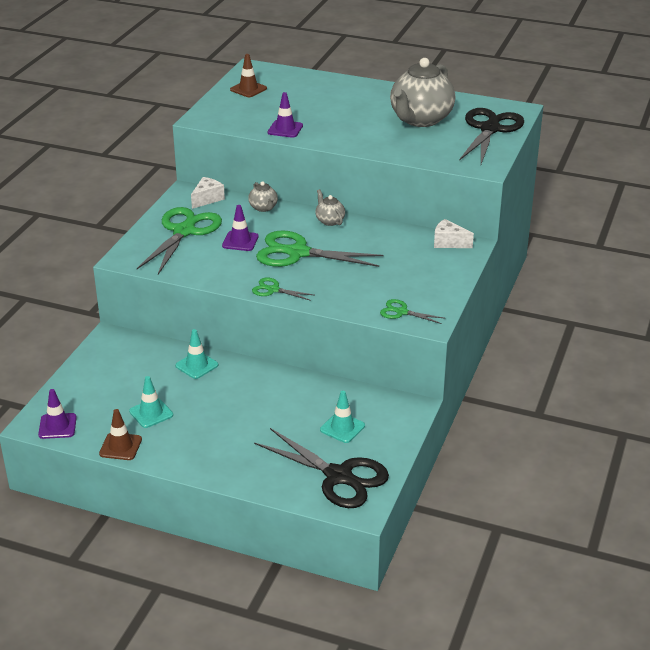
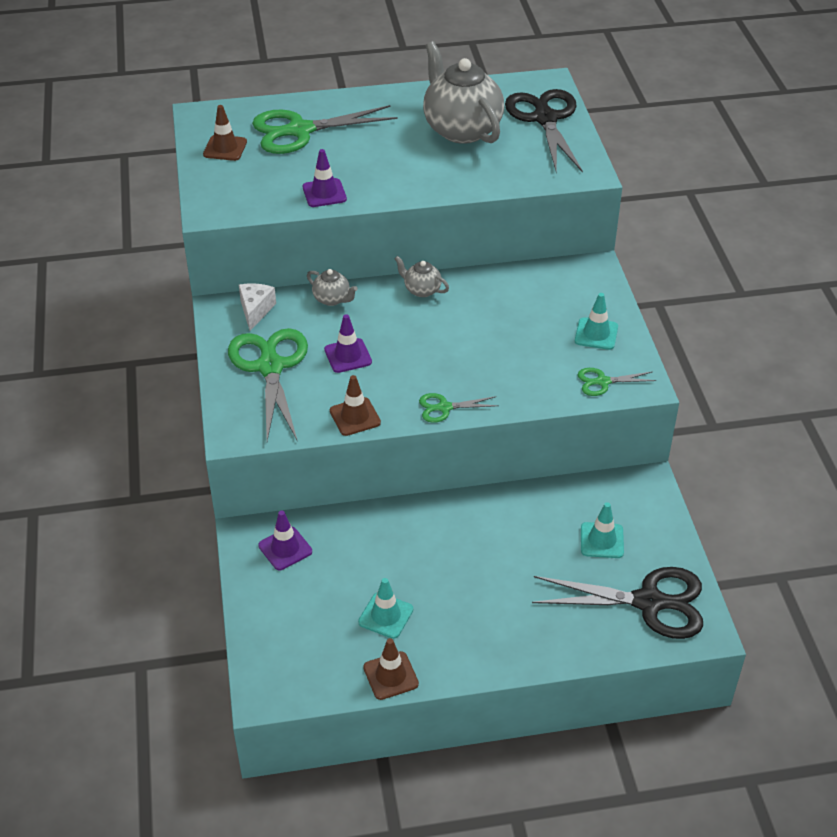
camera: 30 degrees left, 10 degrees up
(57, 426) = (294, 683): purple traffic cone -> purple traffic cone (285, 548)
(196, 365) = (381, 530): turquoise traffic cone -> turquoise traffic cone (596, 334)
(209, 275) = (355, 417): none -> brown traffic cone
(298, 253) = (426, 347): green scissors -> green scissors (300, 131)
(420, 119) = (461, 129): grey teapot -> grey teapot turned 150 degrees clockwise
(448, 242) = (570, 272): white cheese -> none

